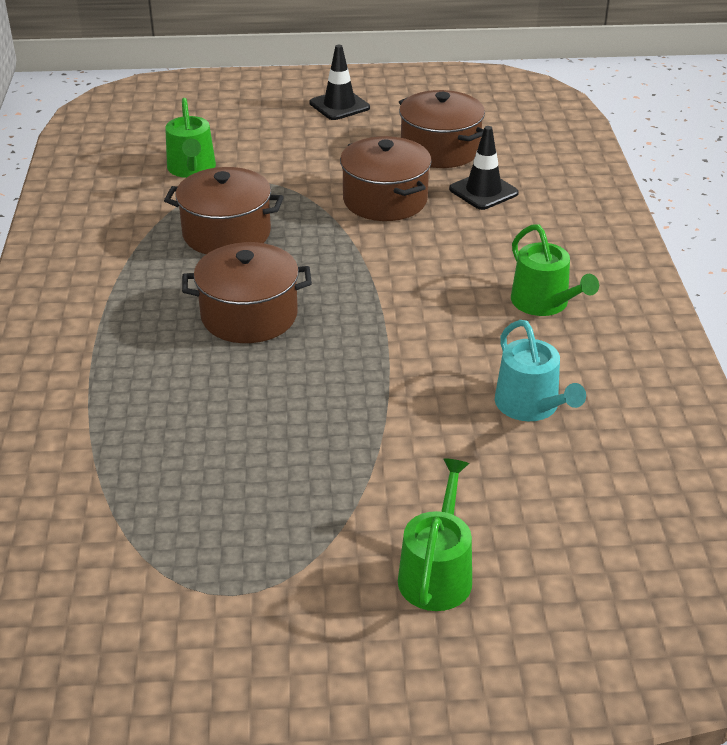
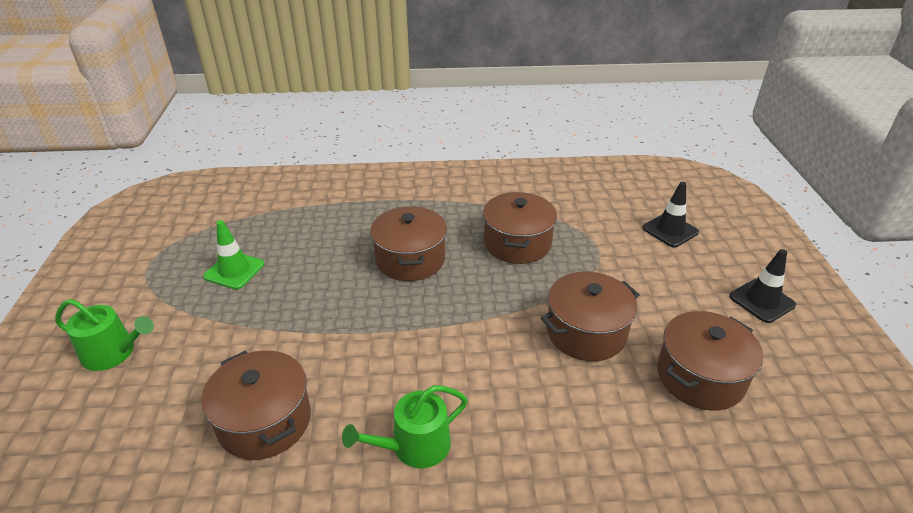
camera: 90 degrees right, 0 degrees up
(192, 169) = (609, 221): green watering can -> none
(257, 482) = (234, 270): none -> green traffic cone
(483, 191) = (621, 410): black traffic cone -> black traffic cone (670, 230)
(531, 406) = (265, 421): turquoise watering can -> brown pot

